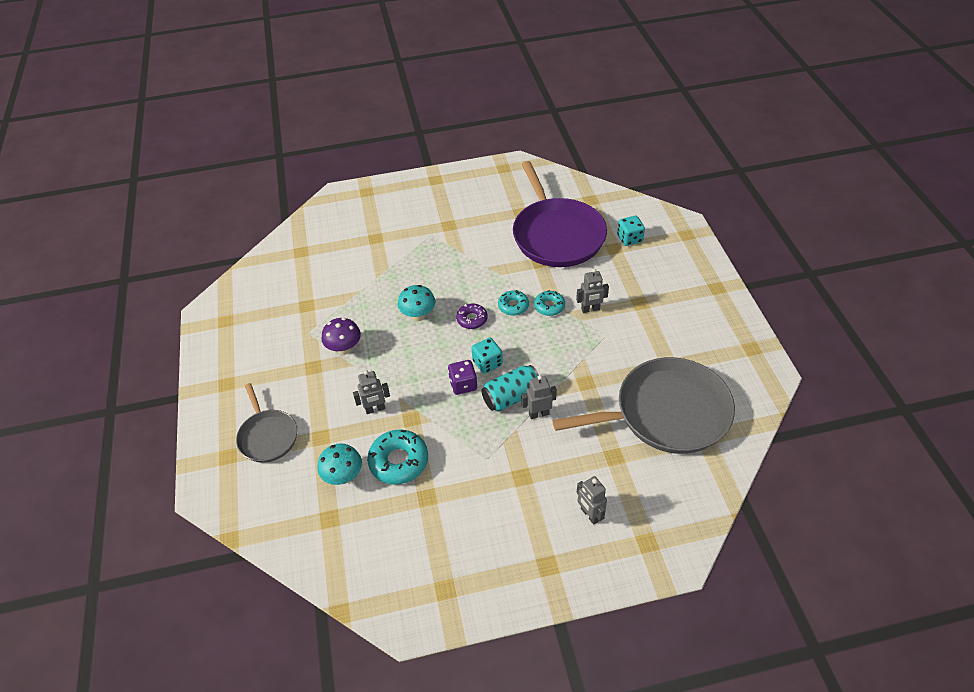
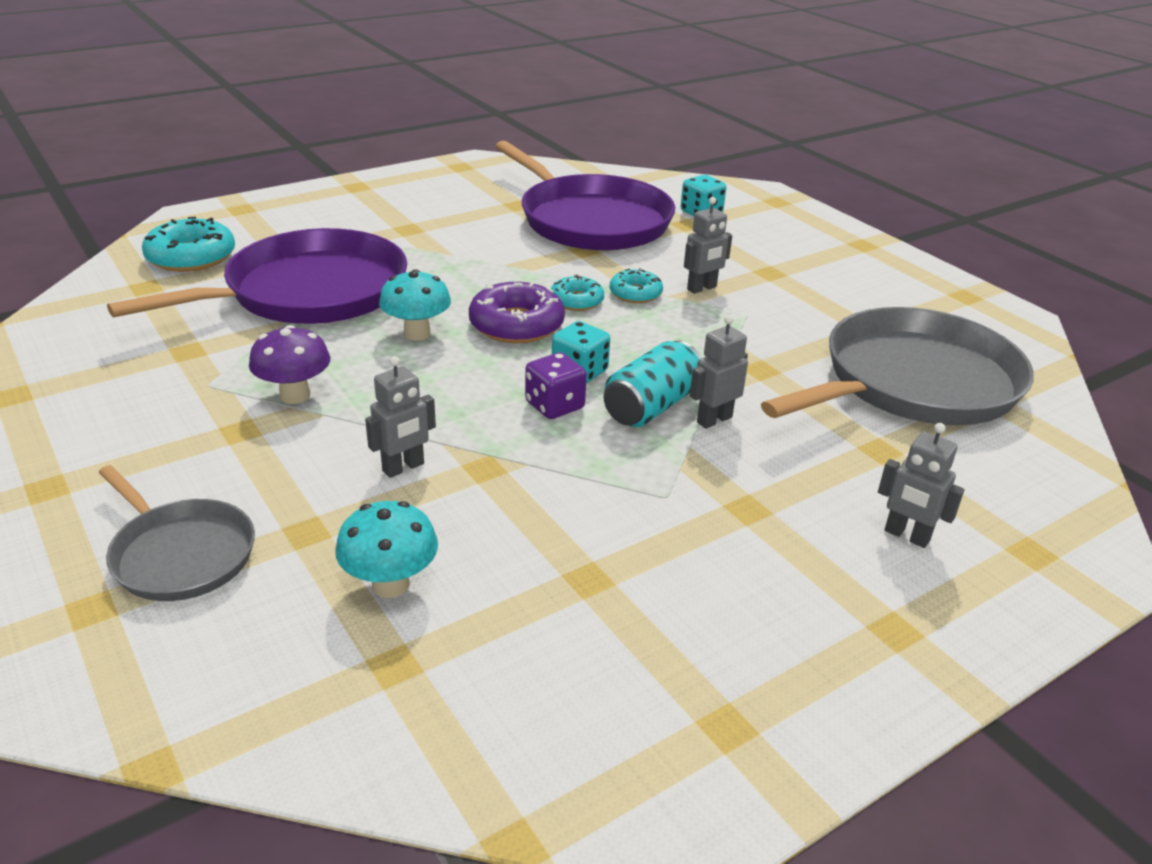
camera: 25 degrees left, 15 degrees down
(377, 271) = (308, 292): none -> purple pan
(399, 461) = (497, 535): turquoise donut -> turquoise donut (191, 257)
(472, 319) = (516, 325): purple donut -> purple donut, size x1.68

